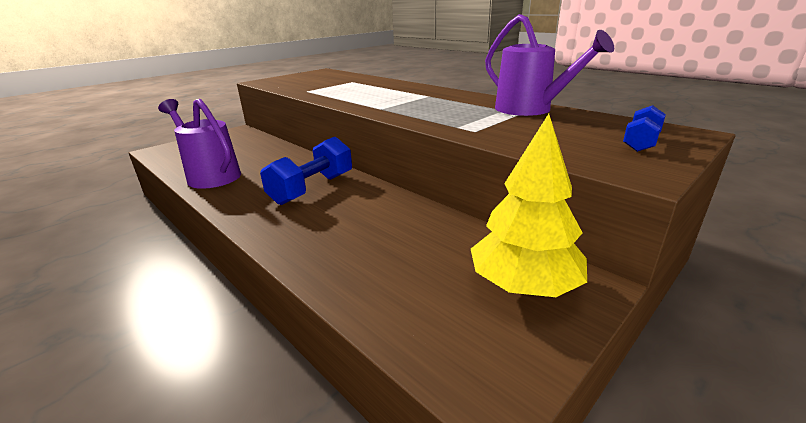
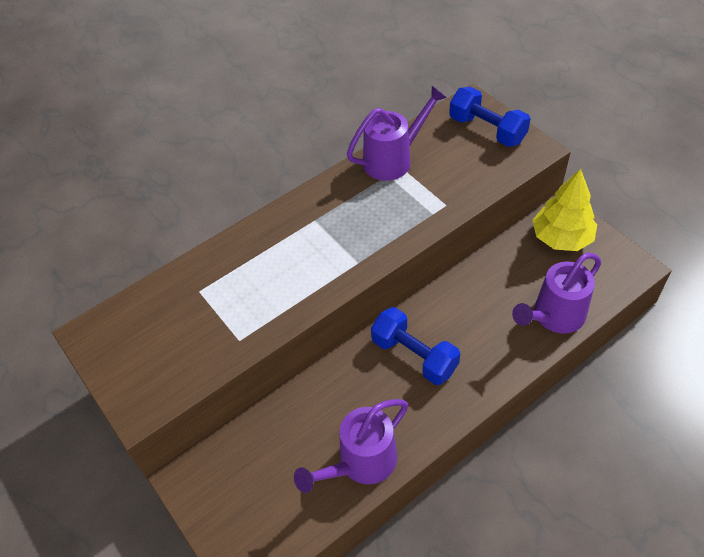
camera: 80 degrees left, 25 degrees up
(357, 276) = (553, 317): none -> purple watering can
(641, 142) = (487, 130): blue dumbbell -> blue dumbbell, size x1.78

